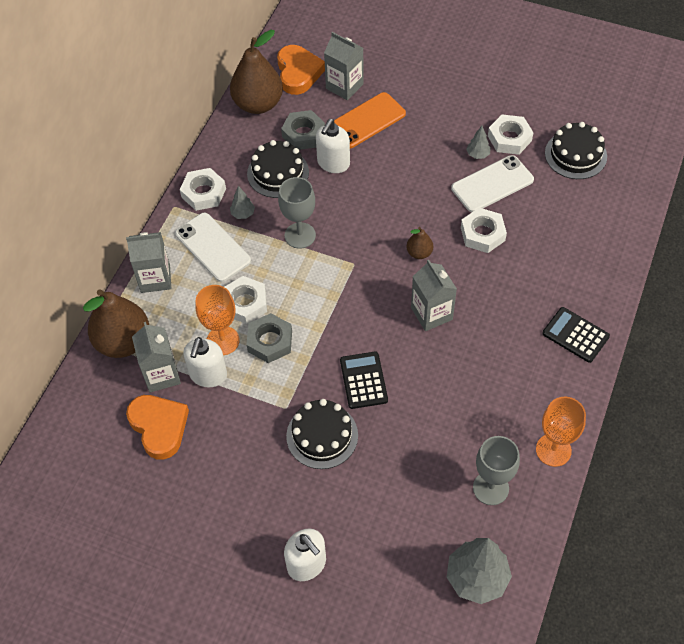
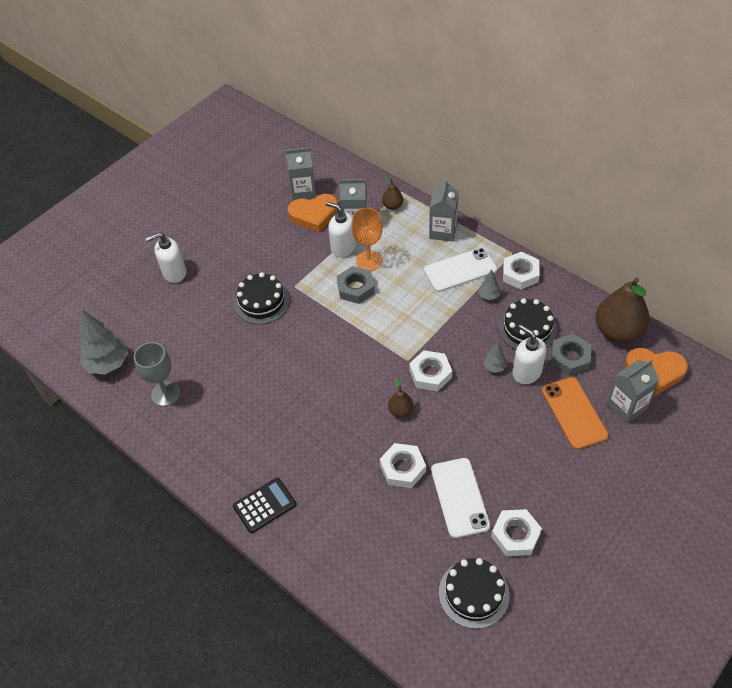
camera: 110 degrees right, 5 degrees down
(123, 342) = (392, 206): brown pear -> brown pear, size x0.47
(245, 303) = (397, 280): white nut -> white nut (430, 374)
(300, 235) = (451, 329): grey goblet -> none
(363, 380) = (294, 338): black calculator -> none
(431, 313) = (334, 401): grey carton -> grey carton (303, 192)
(478, 154) = (502, 497): grey tree -> grey tree (494, 367)
(553, 450) = (172, 447): orange goblet -> none

